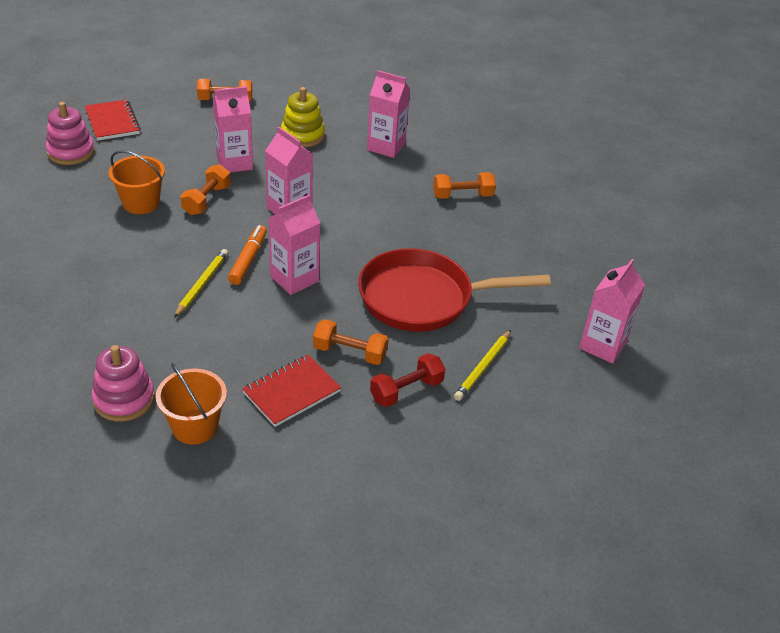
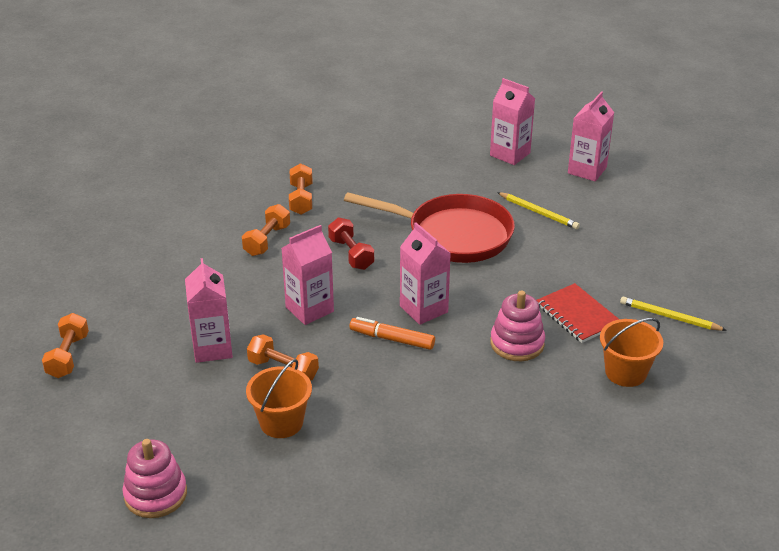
camera: 80 degrees left, 5 degrees down
(112, 122) = (91, 459): red notebook -> none
(124, 399) = (597, 419): pink stacking toy -> pink stacking toy (517, 343)
(202, 284) = (430, 371): yellow pencil -> yellow pencil (669, 317)
(302, 135) = (167, 295): yellow stacking toy -> none
(350, 353) = (525, 280): orange dumbbell -> orange dumbbell (267, 240)
(386, 147) = (204, 239): pink carton -> pink carton (587, 170)
(406, 390) = (569, 253): red dumbbell -> red dumbbell (351, 254)
(423, 298) = (453, 235): red pan -> red pan turned 75 degrees counterclockwise

